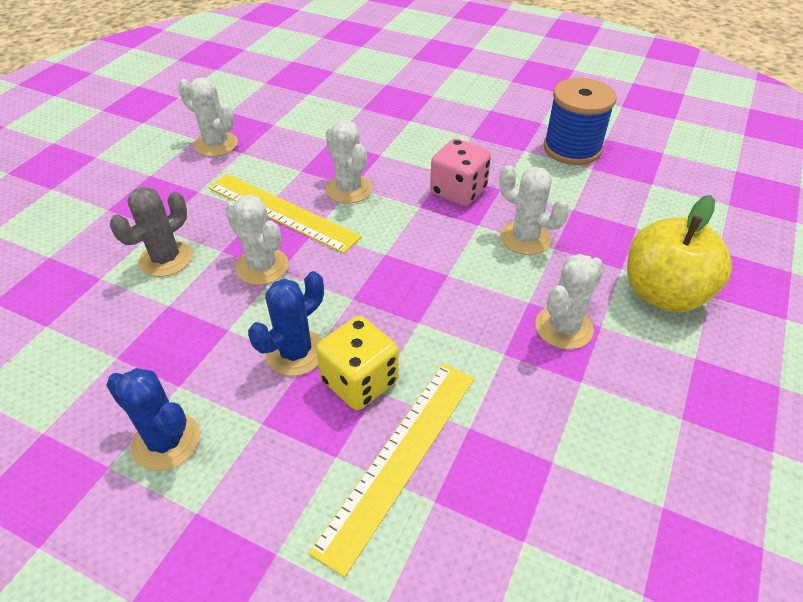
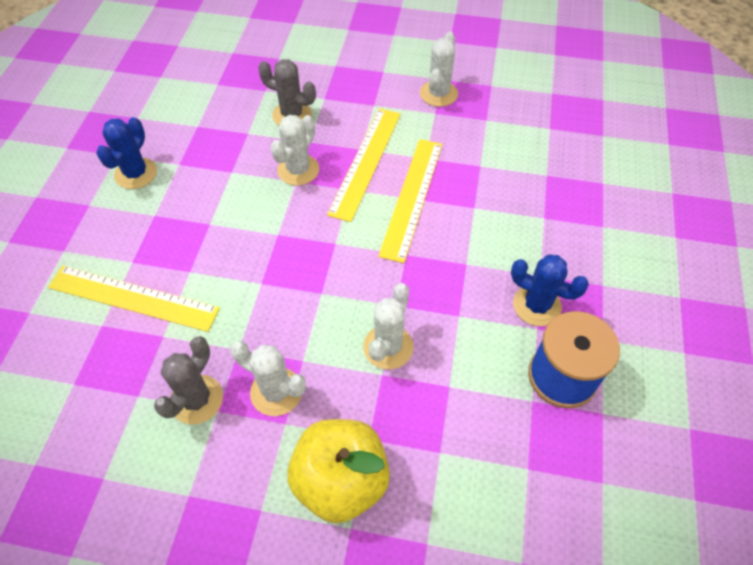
camera: 75 degrees right, 10 degrees up
(295, 352) = (216, 215): blue cactus -> blue cactus (537, 305)
(349, 189) = (412, 197): white cactus -> yellow ruler
(359, 381) = (196, 259): yellow dice -> none
(458, 191) = (440, 280): pink dice -> none
(565, 399) = (196, 399): none -> grey cactus

